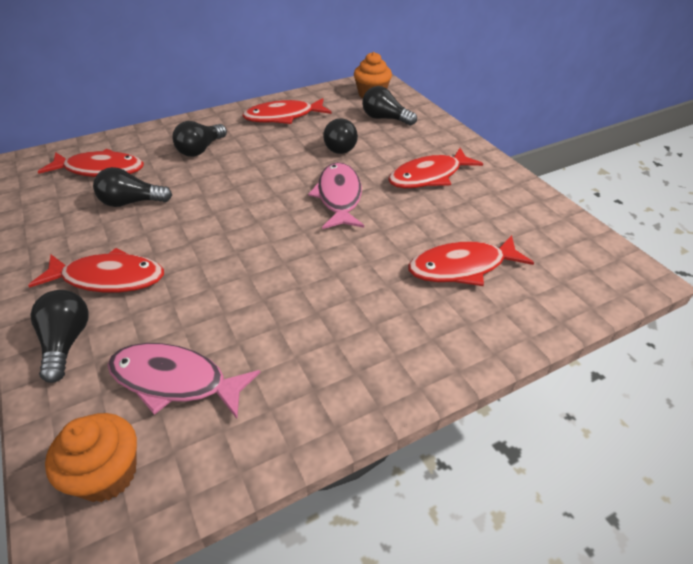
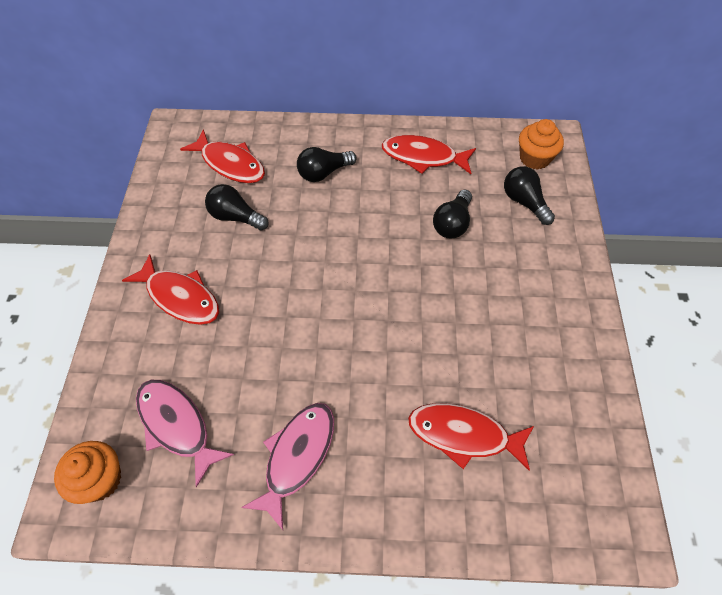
camera: 30 degrees right, 15 degrees up
(66, 342) = (125, 348): black light bulb -> none
(339, 197) = (409, 293): pink fish -> pink fish (297, 457)
(429, 176) = (513, 306): red fish -> none

